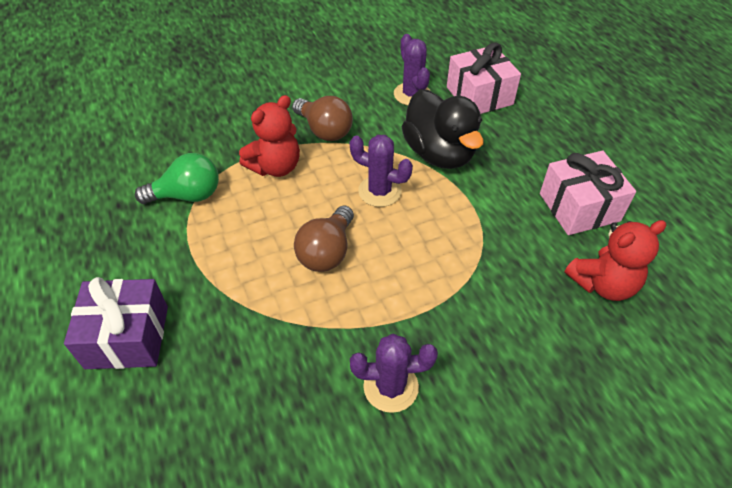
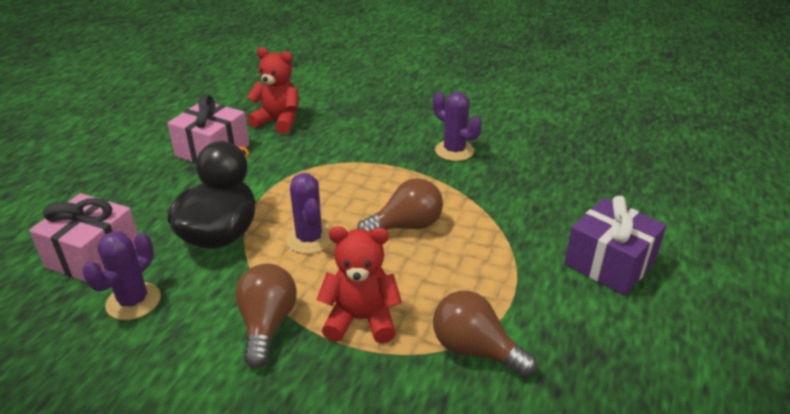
camera: 135 degrees left, 15 degrees down
(187, 195) = (475, 349): green light bulb -> brown light bulb

